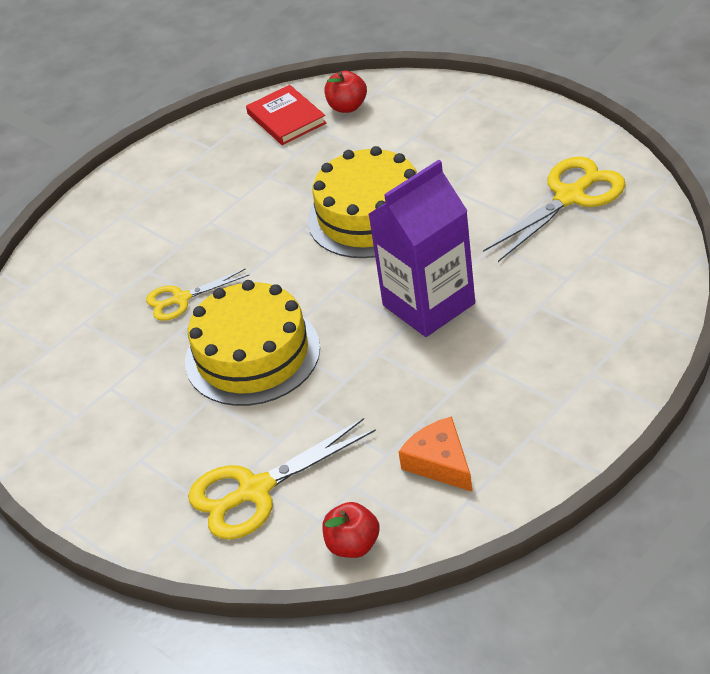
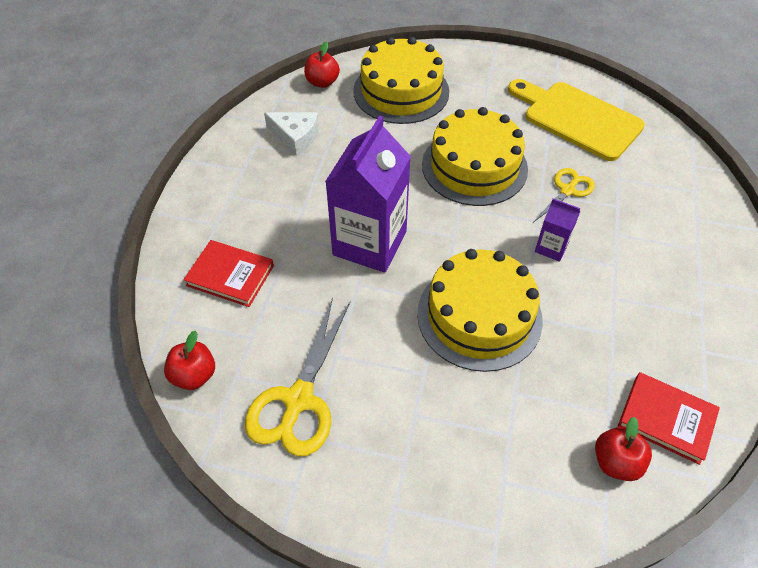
camera: 145 degrees right, 10 degrees up
(80, 378) = (577, 119): none -> yellow cutting board
(252, 251) = (551, 247): none -> purple carton
(255, 491) = (401, 91): yellow scissors -> yellow cake
(440, 462) = (296, 137): orange cheese -> white cheese
(594, 313) = (230, 275): none -> red book
(659, 236) = (194, 375): none -> red apple

